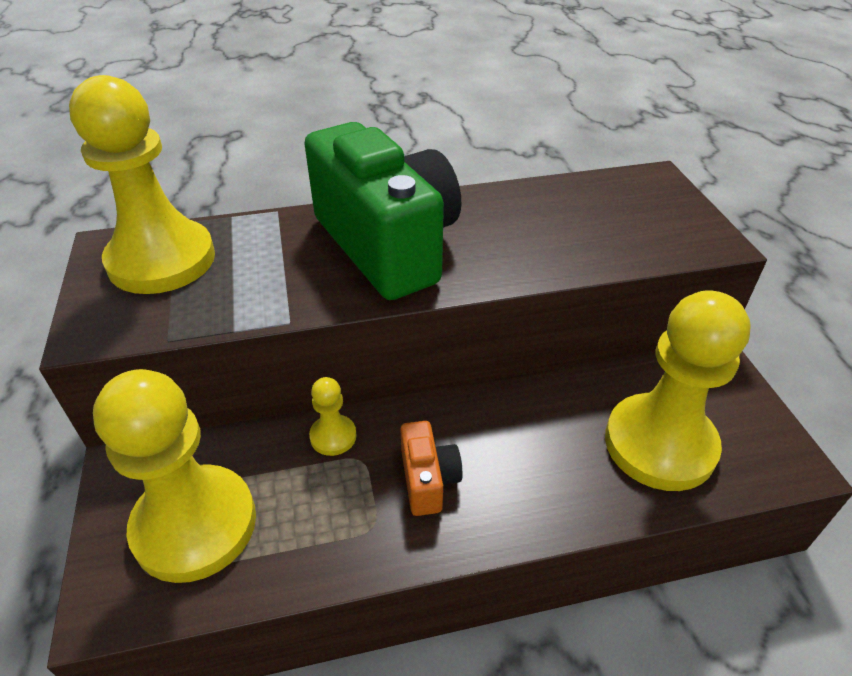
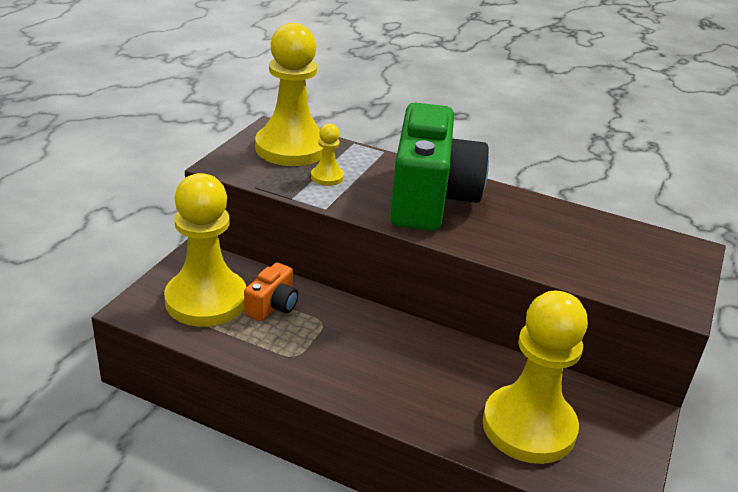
camera: 35 degrees right, 10 degrees down
(333, 436) = (319, 303): yellow pawn -> yellow pawn (327, 177)
(428, 480) = (350, 354): orange camera -> orange camera (273, 306)

